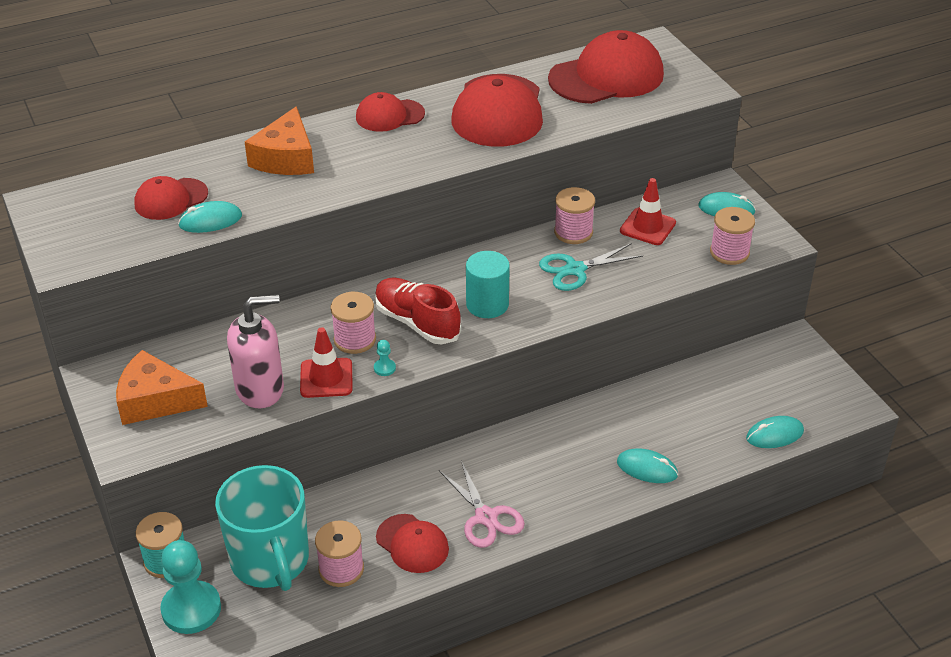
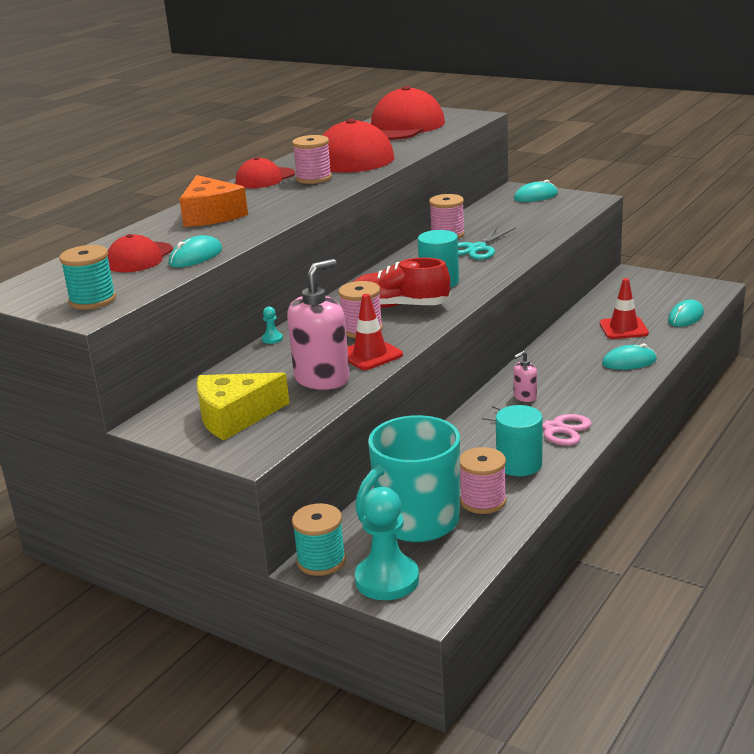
camera: 30 degrees left, 15 degrees down
(82, 246) = (92, 300): none -> turquoise spool
(155, 400) = (235, 417): orange cheese -> yellow cheese
(270, 560) = (416, 521): turquoise mug -> turquoise mug turned 105 degrees clockwise
(384, 368) = (410, 334): turquoise pawn -> turquoise pawn (272, 339)
(412, 544) = (519, 464): red cap -> turquoise cylinder
(504, 463) = (525, 397): none -> pink soap dispenser
(647, 227) = (496, 218): red traffic cone -> red traffic cone (623, 328)
(729, 252) = (569, 211): pink spool -> pink spool (313, 178)

